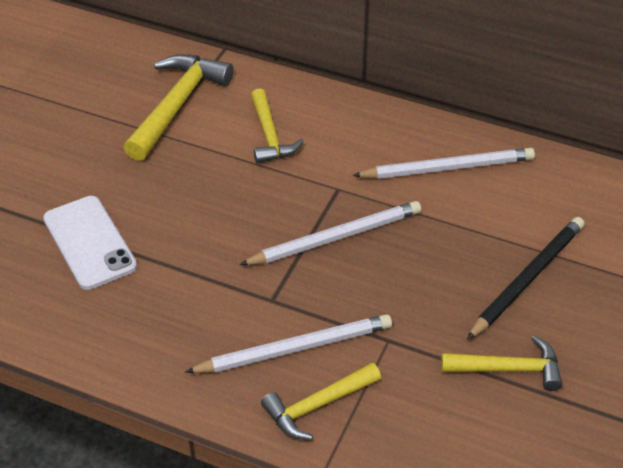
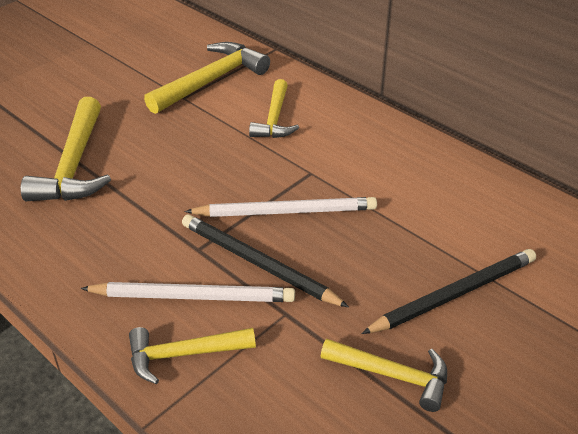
camera: 20 degrees right, 5 degrees down
(89, 242) = (74, 165): white phone -> yellow hammer
(337, 298) = (258, 263): none -> black pencil
(447, 168) = (422, 179): white pencil -> none

